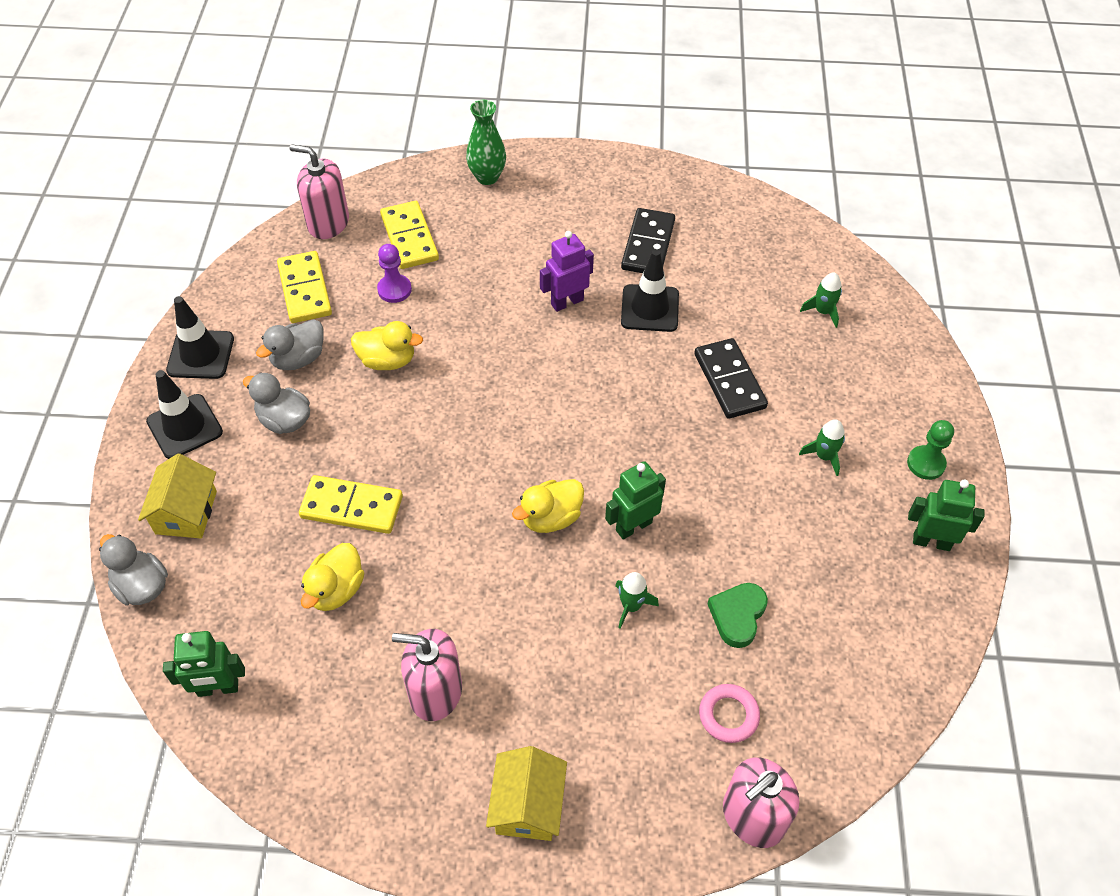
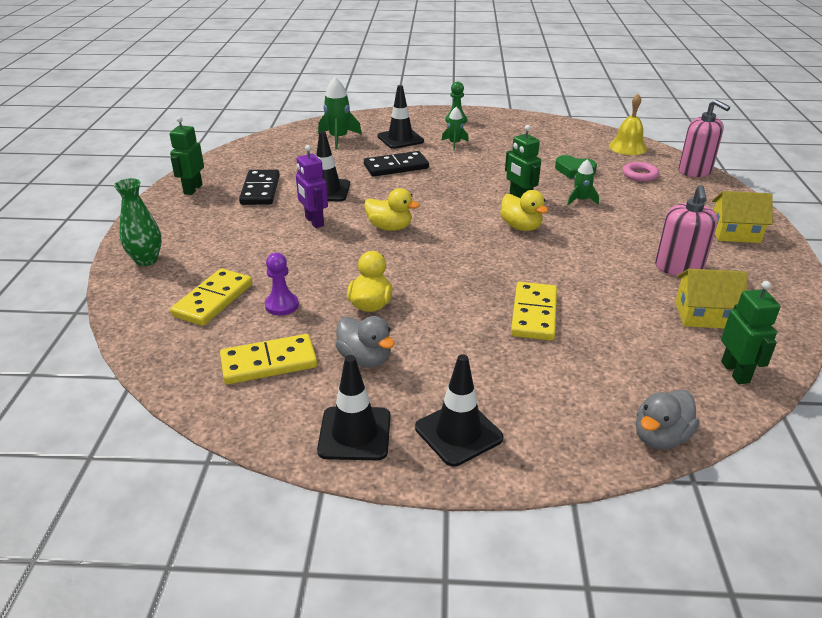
camera: 90 degrees left, 20 degrees down
(186, 512) = (566, 416): yellow house -> yellow house (704, 315)
(284, 420) = (444, 361): grey duck -> none
(328, 223) = (171, 354): pink soap dispenser -> none
(336, 590) = (616, 316): yellow duck -> yellow duck (390, 227)
(409, 238) = (213, 300): yellow domino -> yellow domino turned 45 degrees counterclockwise
(648, 245) = (260, 190): black domino -> black domino turned 75 degrees clockwise
(822, 311) = (338, 138): green rocket -> green rocket, size x1.64
(832, 386) = (400, 139): none -> black traffic cone
(847, 724) = (627, 147): none -> yellow bell
(931, 541) = (508, 122): green robot -> green robot (193, 189)

